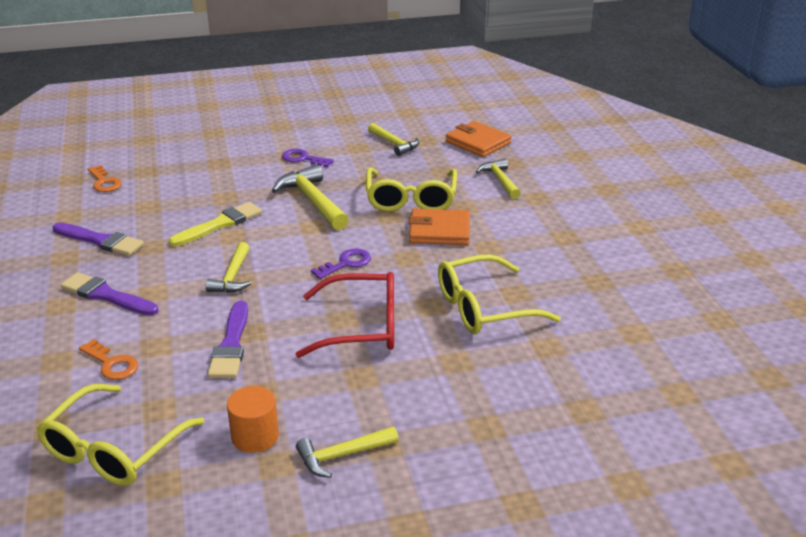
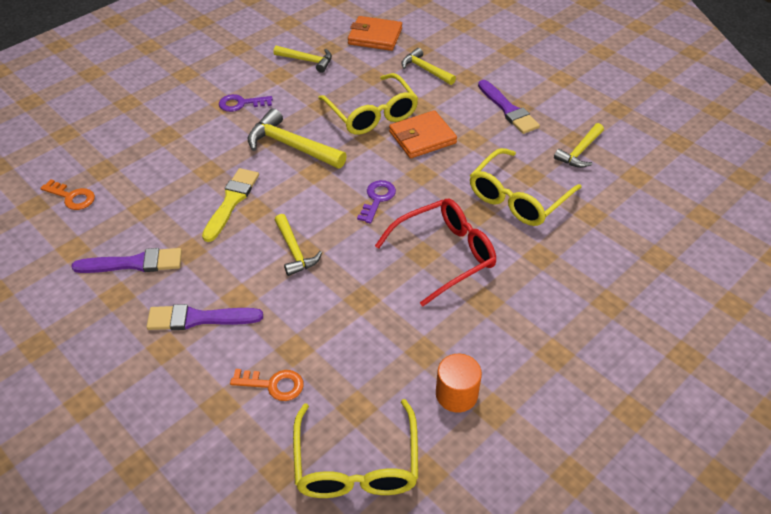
camera: 30 degrees left, 15 degrees up
(231, 344) = (357, 318): purple brush -> purple brush (508, 109)
(342, 455) = (534, 378): yellow hammer -> yellow hammer (579, 152)

